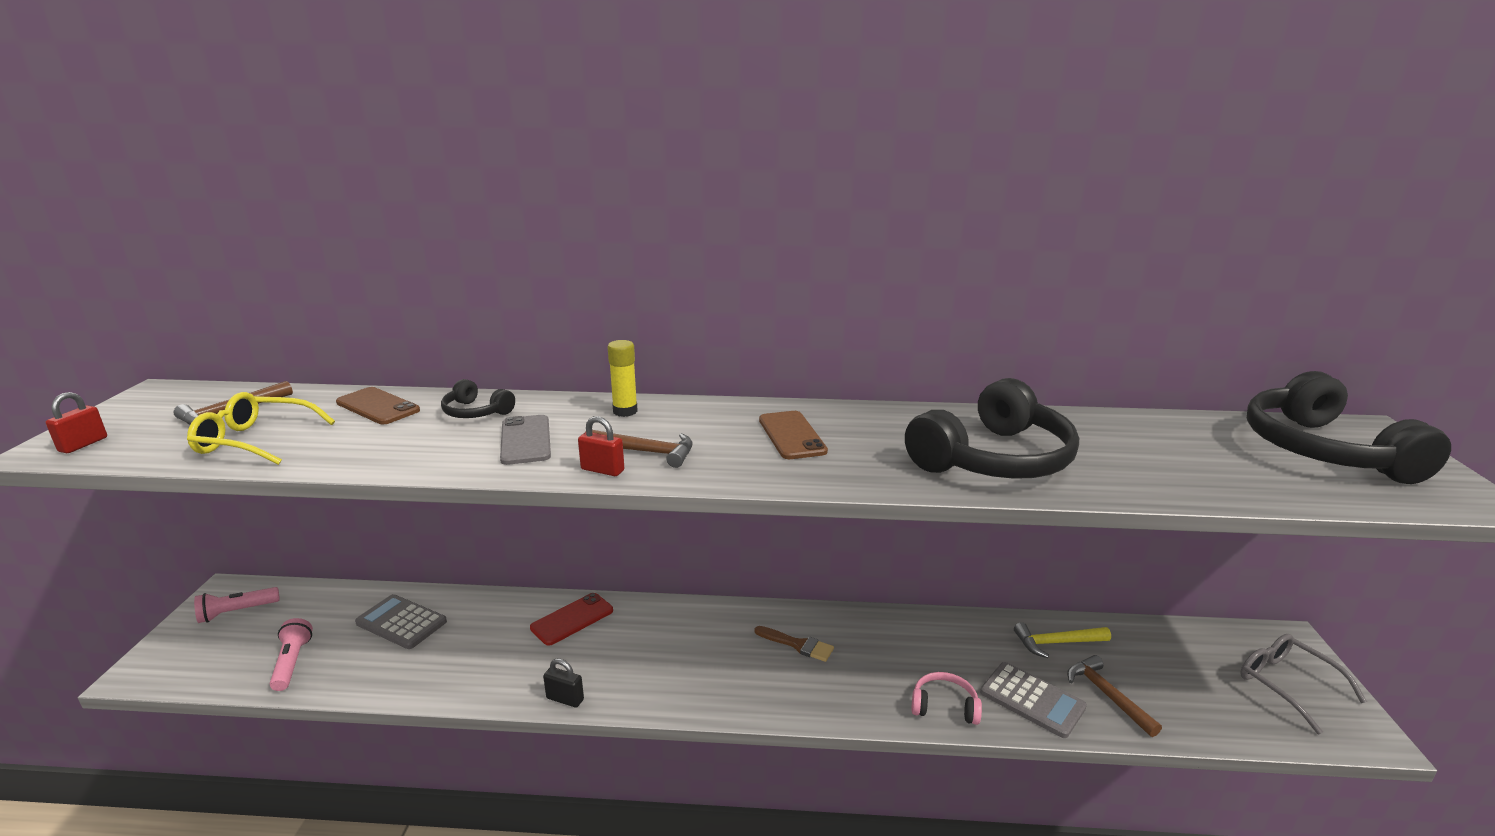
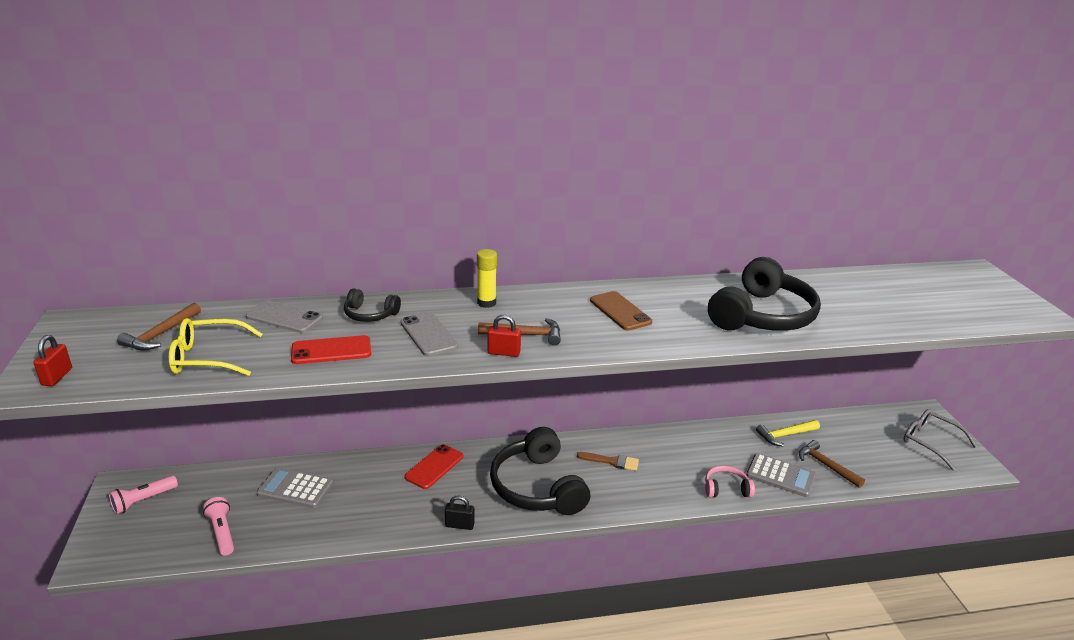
camera: 15 degrees left, 5 degrees up
(378, 406) = (284, 317): brown phone -> grey phone
(397, 447) = (331, 351): none -> red phone
(1323, 450) = (954, 289): black headphones -> black headphones (537, 487)

